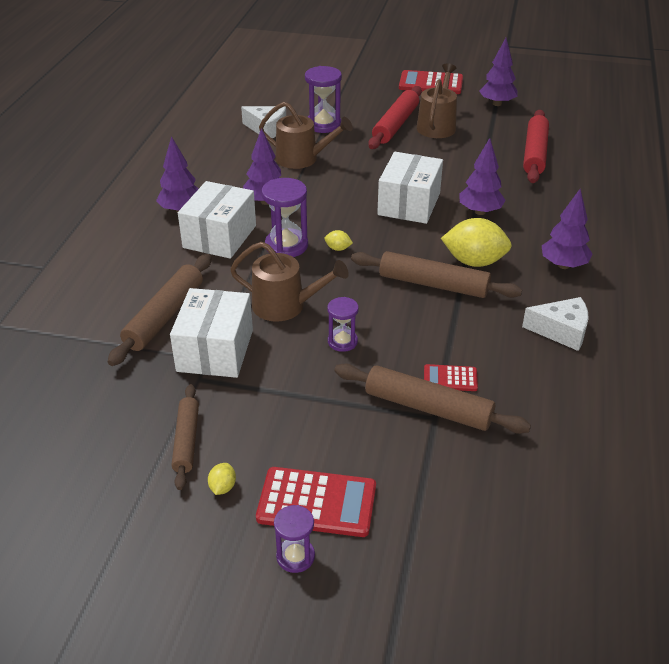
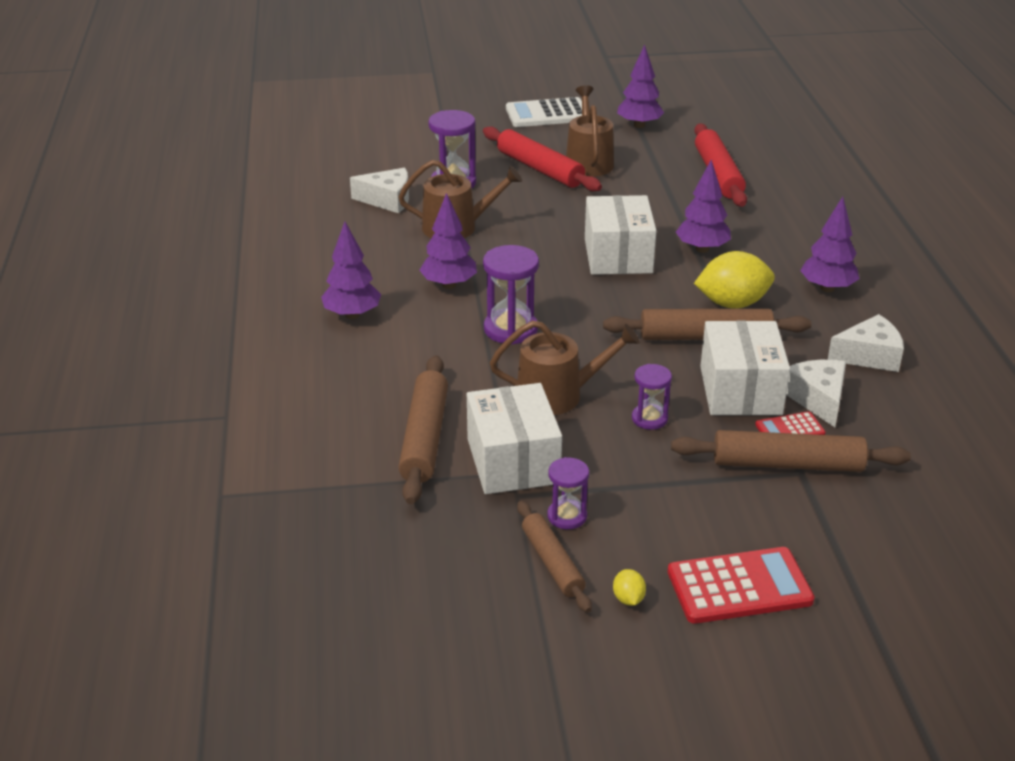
camera: 20 degrees left, 5 degrees down
(220, 236) = (423, 335): white box -> white box (740, 390)
(295, 556) = (755, 644): purple hourglass -> purple hourglass (567, 516)
(338, 248) = (572, 320): yellow lemon -> none
(395, 125) = (540, 169): red rolling pin -> red rolling pin turned 45 degrees counterclockwise
(431, 83) = (547, 114): red calculator -> white calculator
(491, 358) = (818, 399): none -> white cheese

